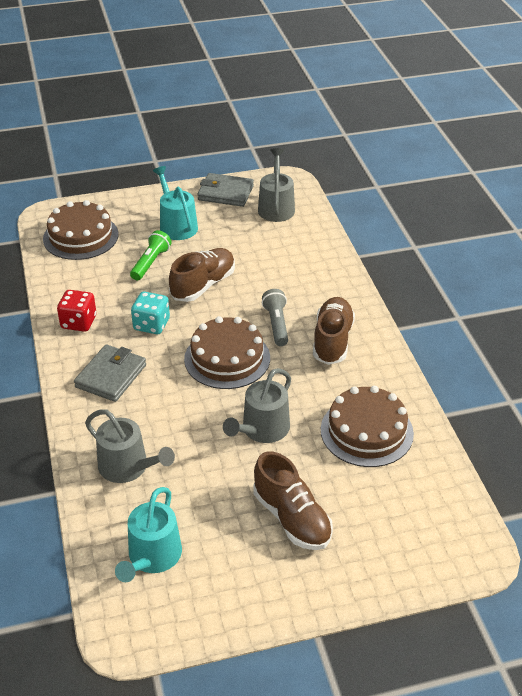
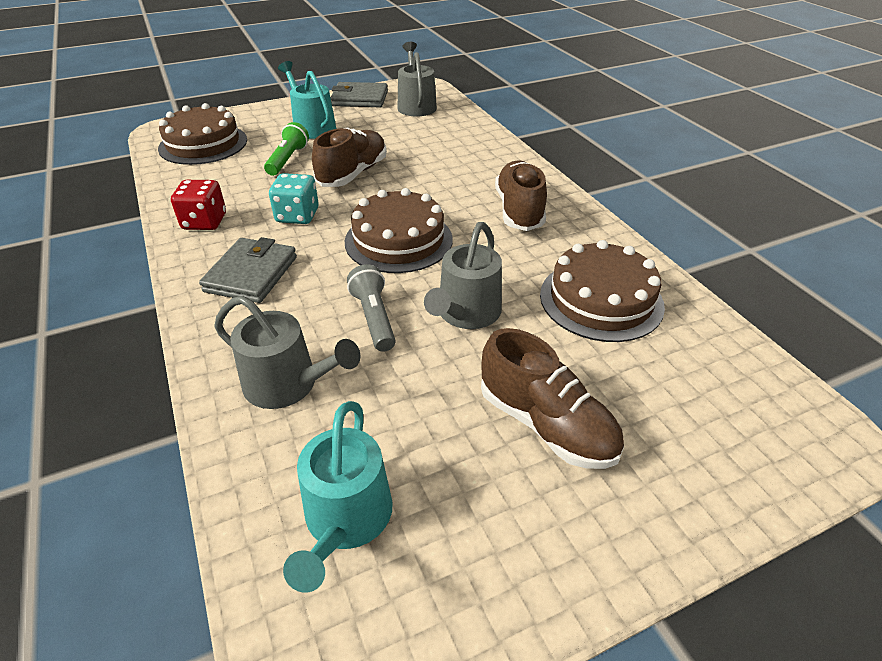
camera: 10 degrees left, 0 degrees up
(276, 324) = (448, 201): grey flashlight -> grey flashlight (374, 318)

